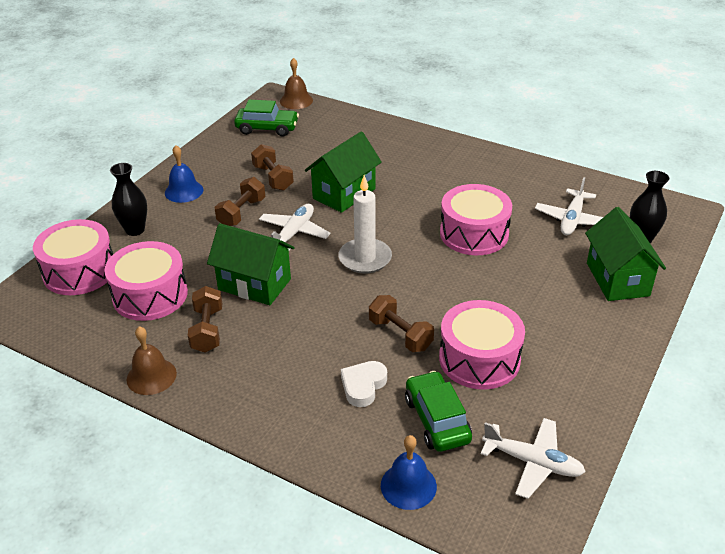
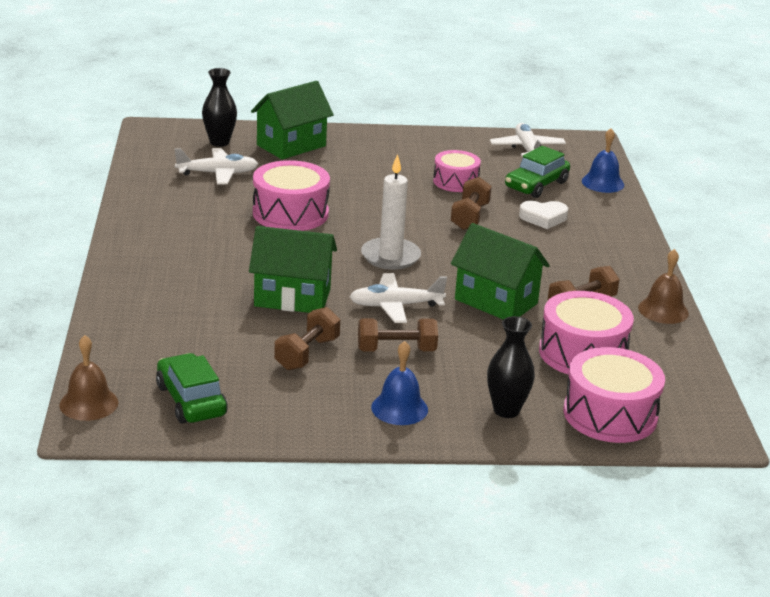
camera: 125 degrees left, 10 degrees down
(254, 284) = (496, 301): green house -> green house turned 45 degrees counterclockwise
(479, 359) = (455, 181): pink drum -> pink drum, size x0.64

